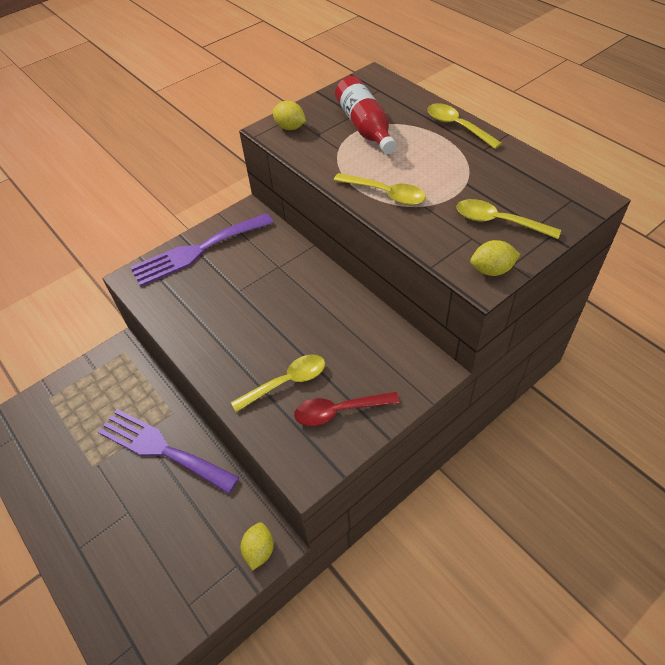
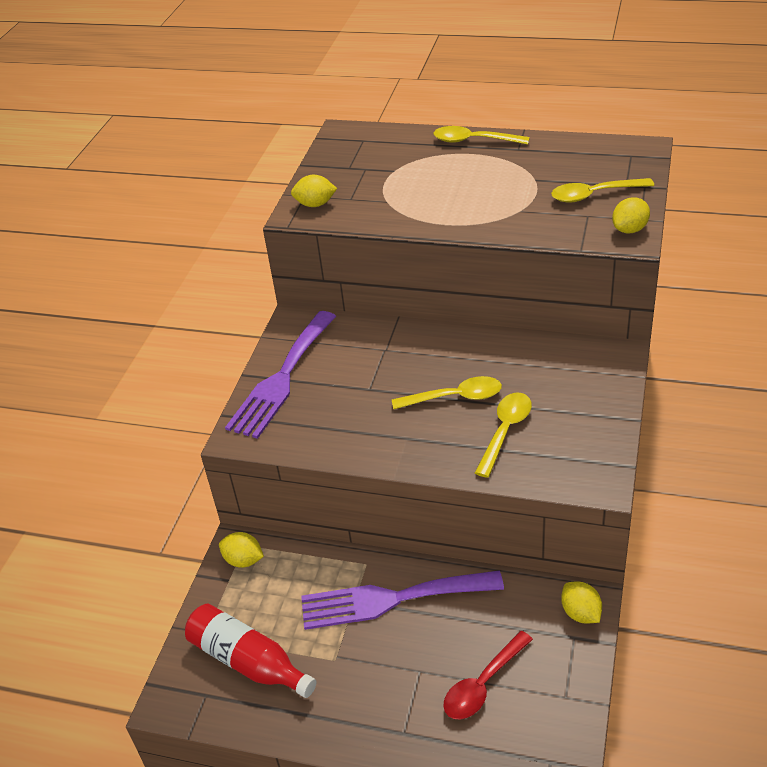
camera: 35 degrees left, 10 degrees down
(114, 361) = (243, 560): none -> yellow lemon
(339, 411) = (576, 425): red spoon -> red spoon (483, 684)
(365, 127) = (389, 174): red bottle -> red bottle (248, 661)
(385, 194) = (476, 216): yellow spoon -> yellow spoon (455, 397)

